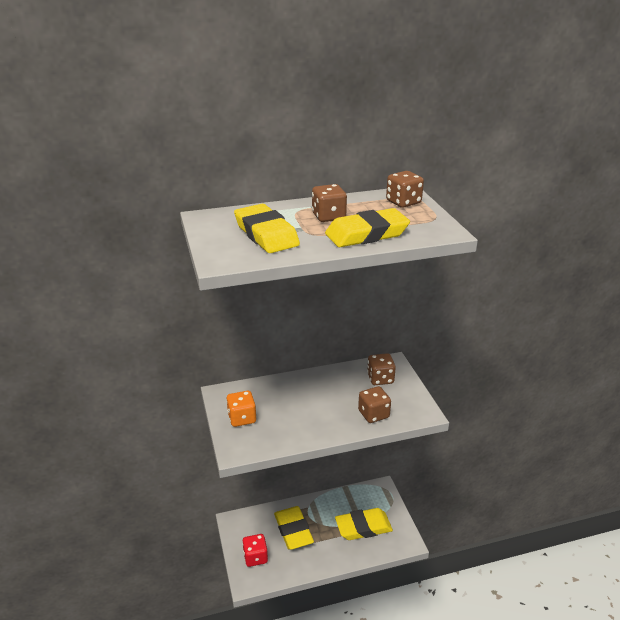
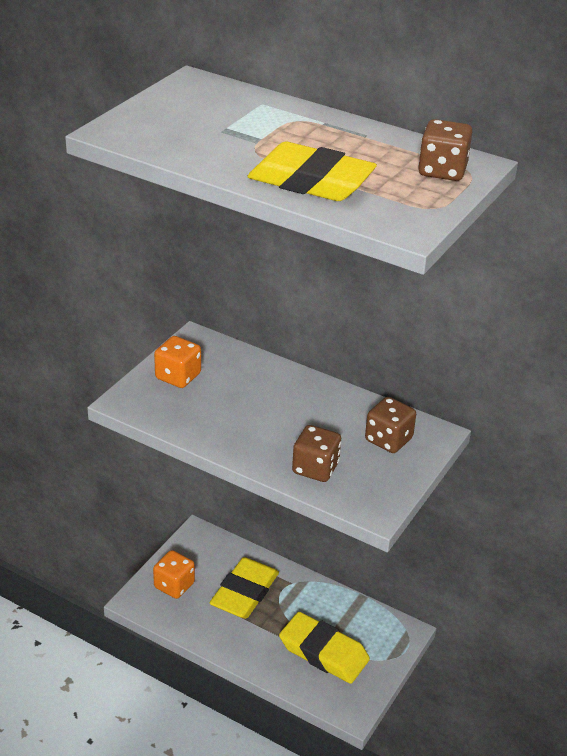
camera: 45 degrees right, 5 degrees up
(255, 557) = (174, 585): red dice -> orange dice
(266, 234) = (210, 127): yellow eraser -> none
(328, 216) = (316, 143): brown dice -> none

